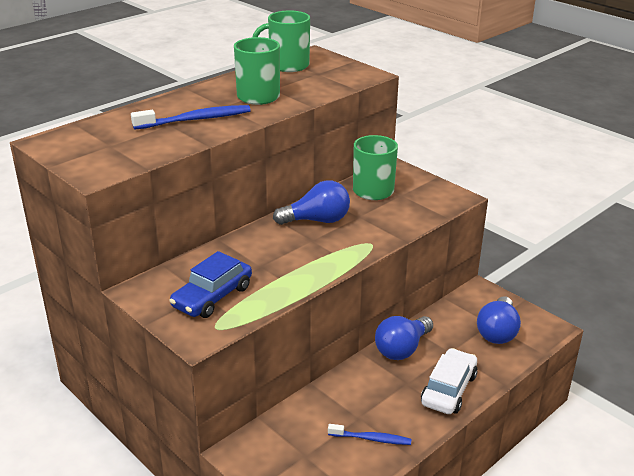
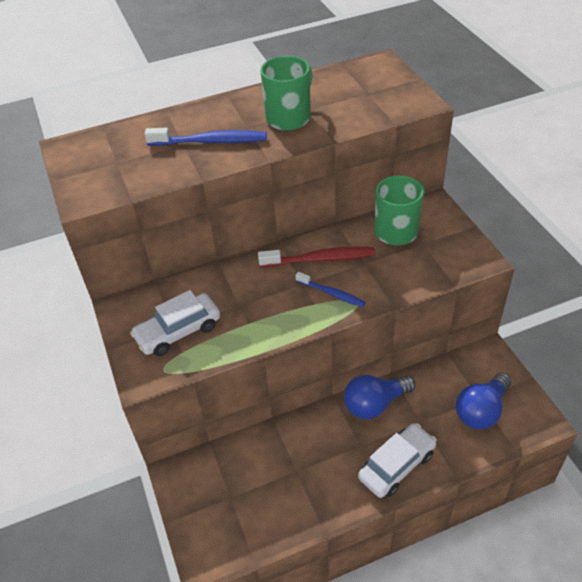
camera: 25 degrees right, 15 degrees up
(212, 297) = (178, 331): blue car -> white car
(287, 65) = (343, 76): green mug -> none
(317, 220) = (320, 259): blue light bulb -> red toothbrush
(371, 439) = (297, 499): blue toothbrush -> blue toothbrush (331, 293)

